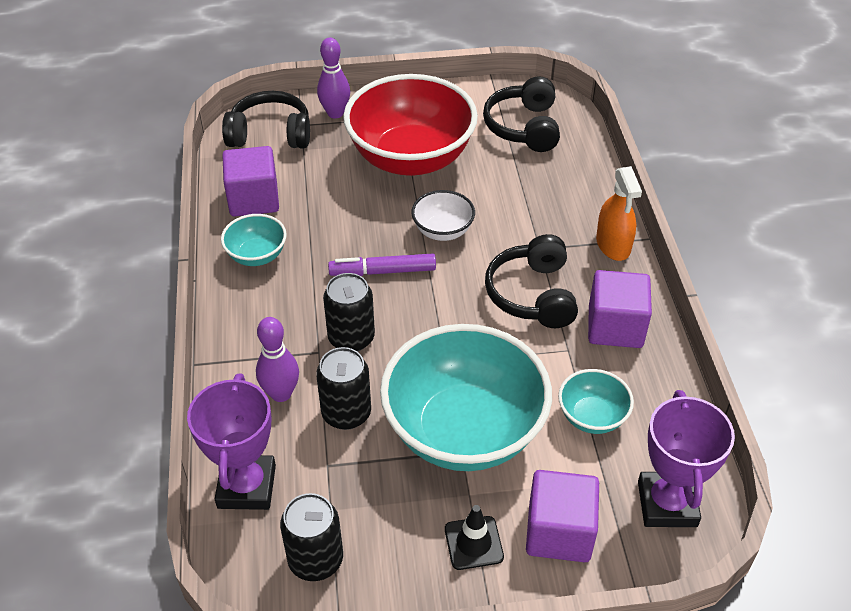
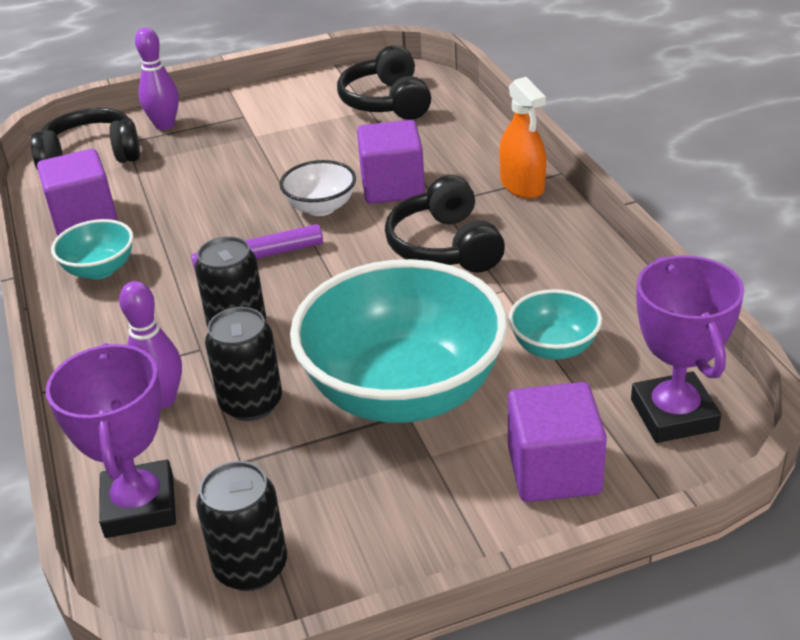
camera: 10 degrees left, 10 degrees down
(411, 158) = (264, 150): red bowl -> none
(473, 543) = (451, 505): black traffic cone -> none
(615, 327) = (551, 258): purple cube -> purple cube (392, 187)

